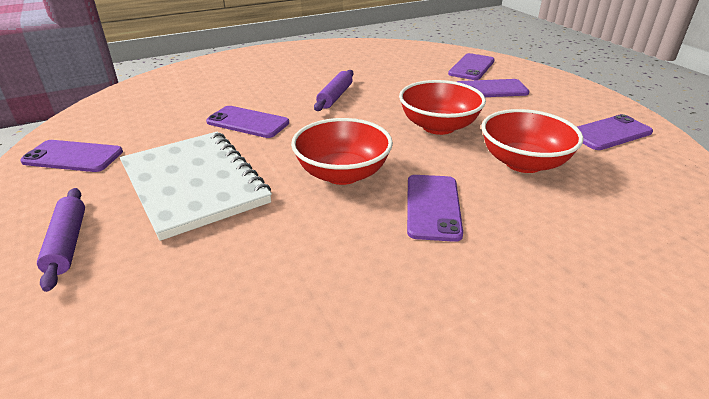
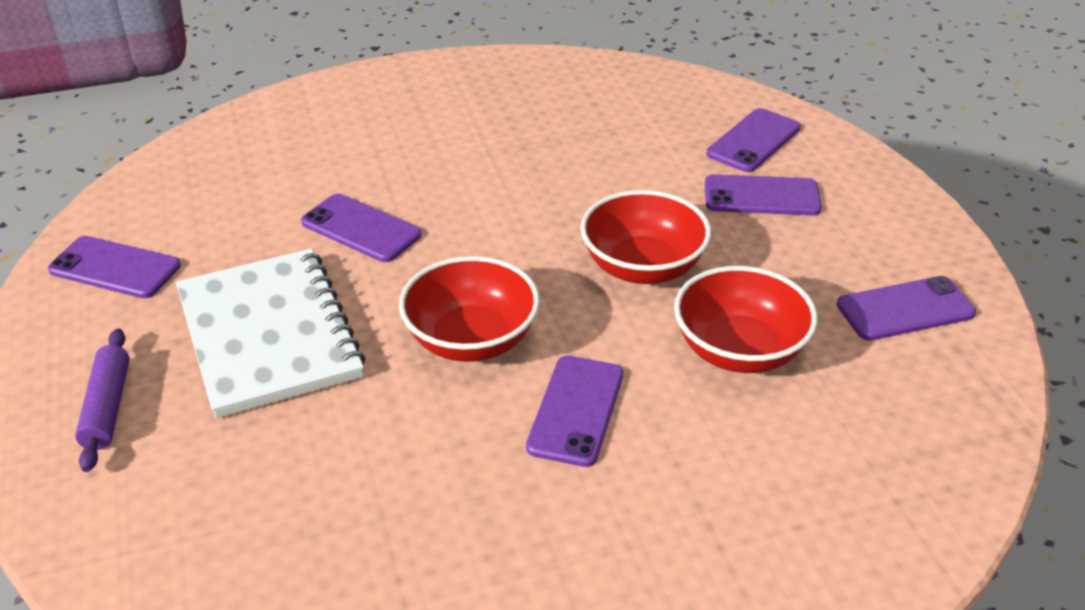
camera: 10 degrees right, 5 degrees up
(335, 97) = (505, 188): purple rolling pin -> none

